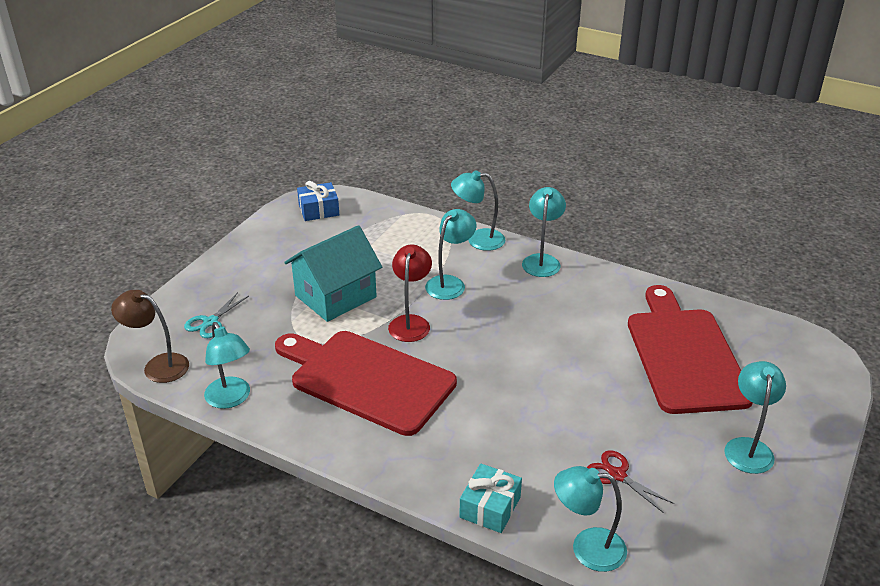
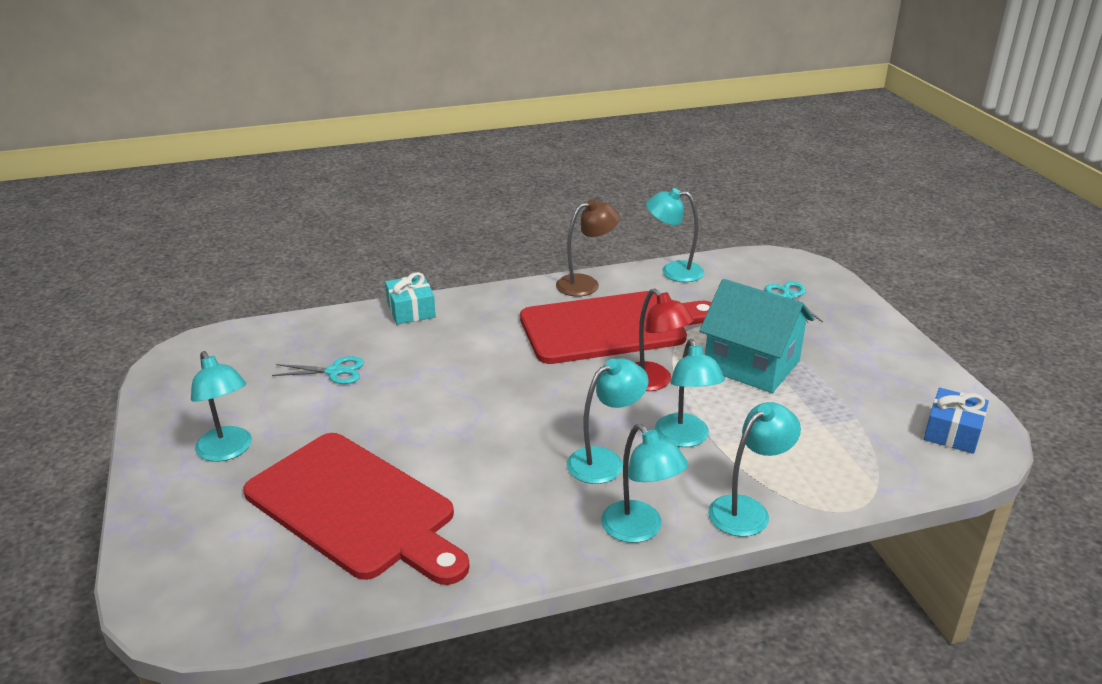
camera: 135 degrees right, 5 degrees down
(158, 365) = (756, 260): brown lamp -> brown lamp (586, 284)
(335, 296) = (751, 365): turquoise house -> turquoise house turned 60 degrees counterclockwise
(587, 548) = (319, 323): turquoise lamp -> turquoise lamp (605, 461)
(617, 475) = (335, 371): red scissors -> turquoise scissors

